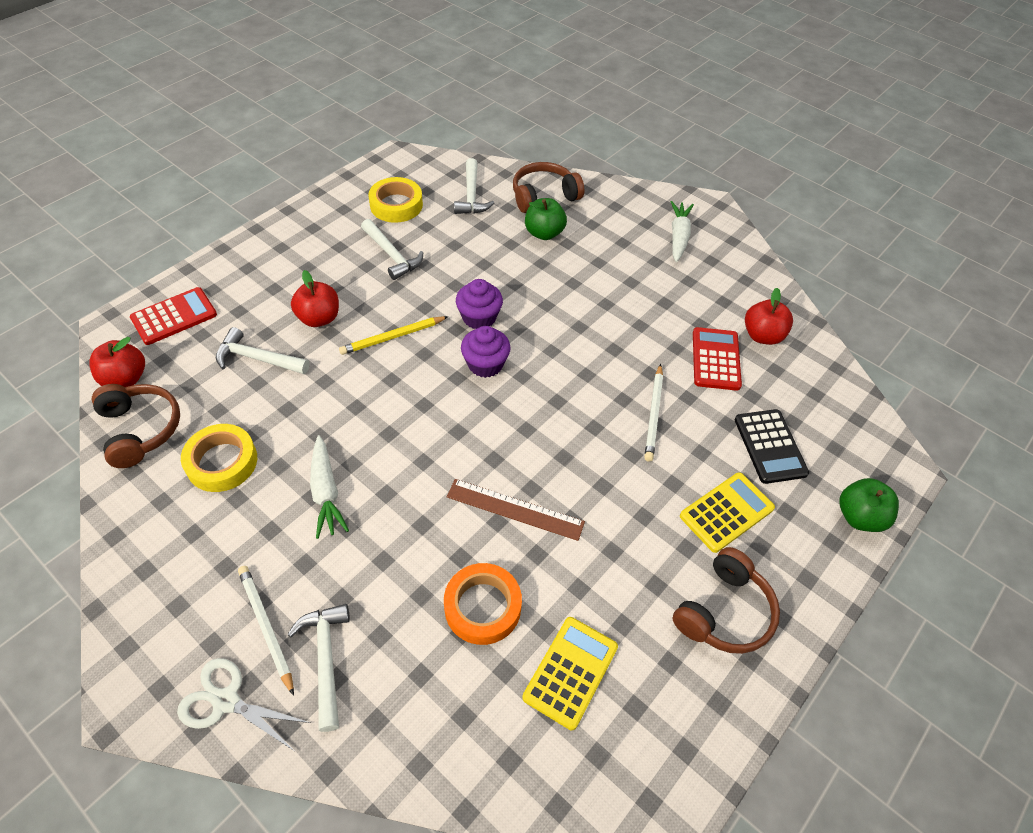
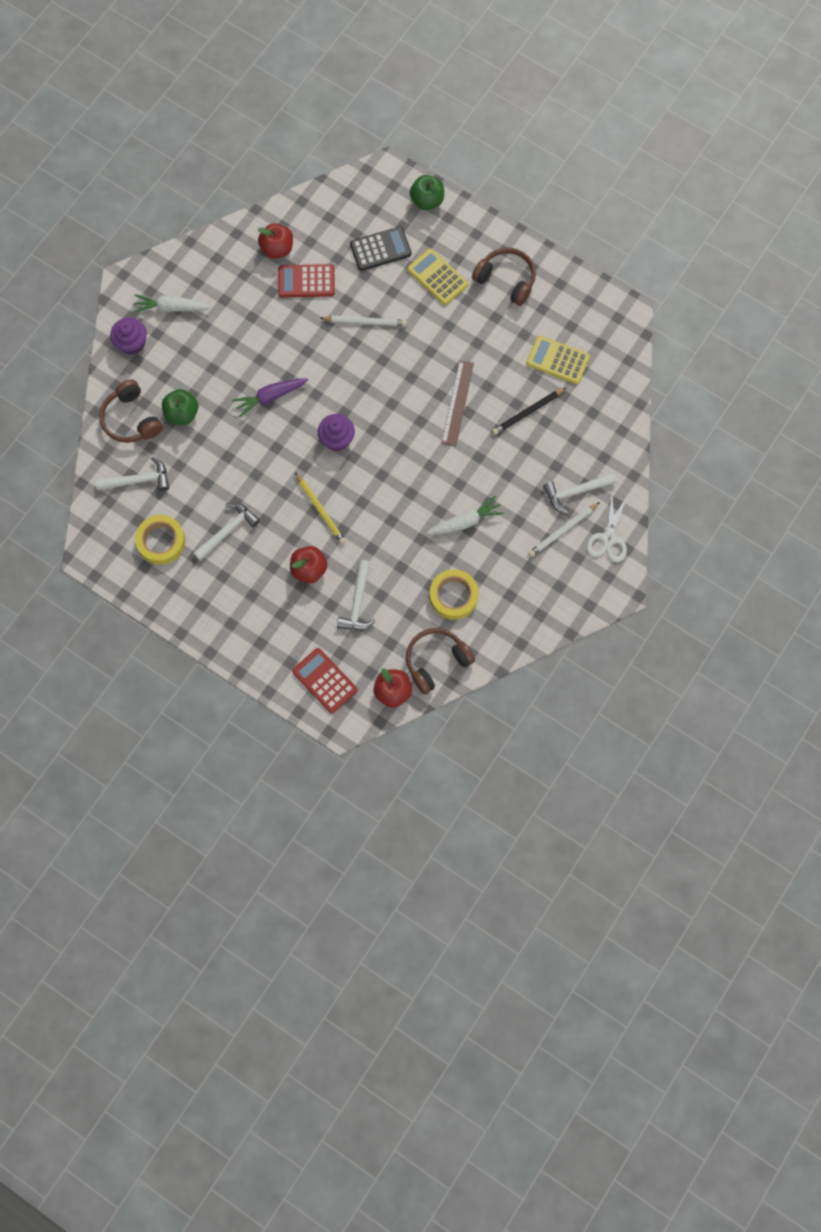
camera: 95 degrees left, 20 degrees up
(479, 317) = (289, 450): purple cupcake -> purple cupcake (132, 343)
(482, 607) = (527, 412): orange tape -> black pencil
(554, 307) = (270, 397): none -> purple carrot

